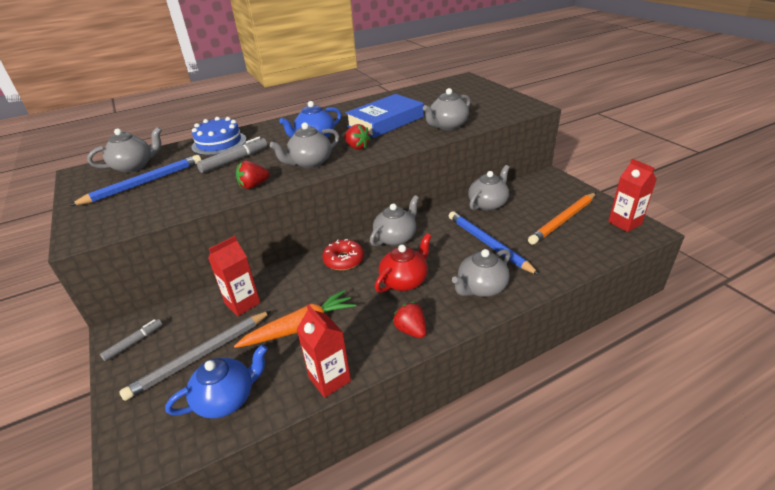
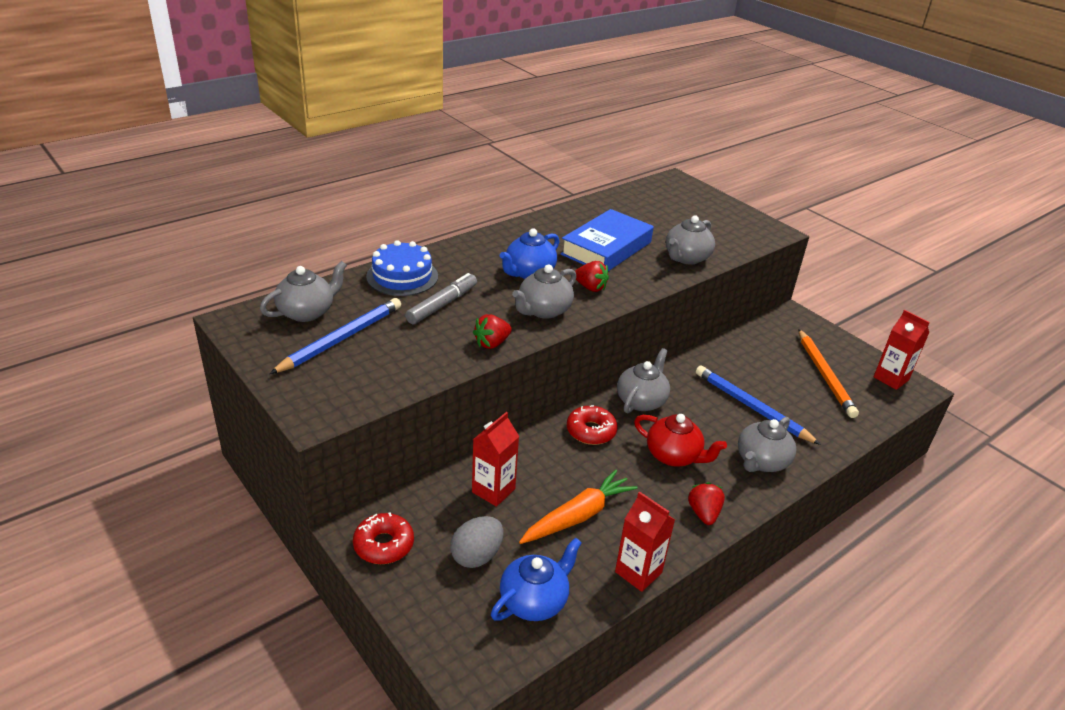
camera: 15 degrees left, 0 degrees up
(134, 342) = (384, 545): grey marker -> red donut
(200, 356) = (476, 556): grey pencil -> grey egg
(404, 281) = (673, 456): red teapot -> red teapot turned 90 degrees clockwise
(411, 330) = (703, 513): red strawberry -> red strawberry turned 45 degrees clockwise
(488, 204) = (734, 354): grey teapot -> none
(563, 220) = (825, 375): orange pencil -> orange pencil turned 45 degrees counterclockwise

